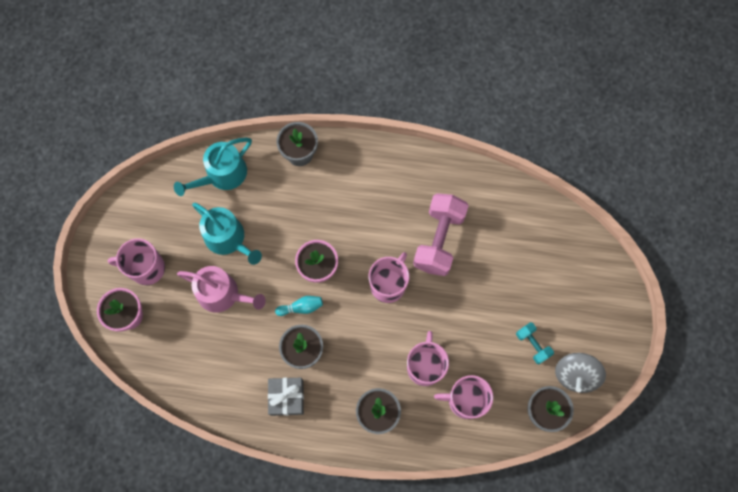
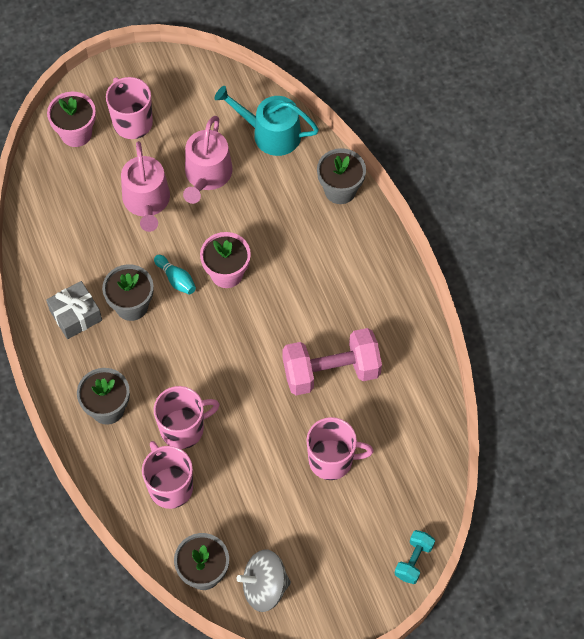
camera: 60 degrees right, 10 degrees down
(228, 239) = (207, 175): turquoise watering can -> pink watering can
(388, 285) = (250, 348): pink mug -> pink mug (332, 460)
(532, 344) = (272, 525): turquoise dumbbell -> turquoise dumbbell (413, 561)

